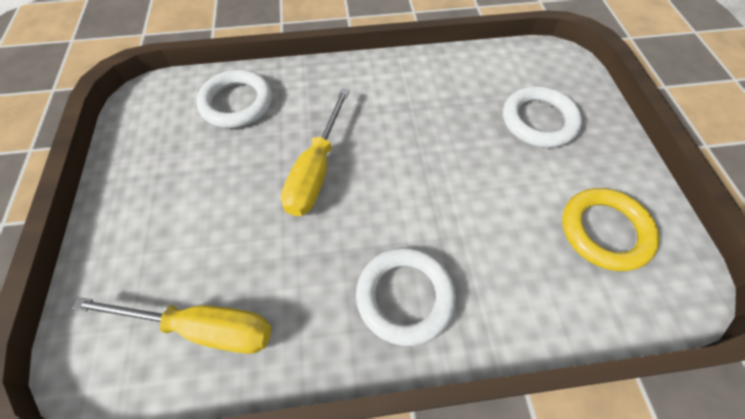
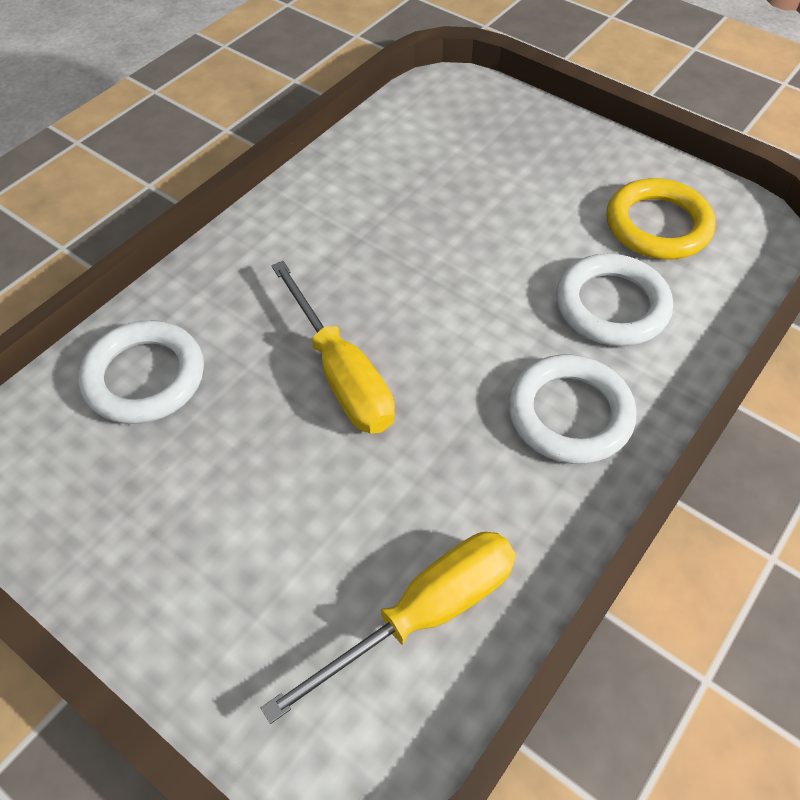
camera: 45 degrees left, 5 degrees down
(538, 121) = (499, 164): white ring -> white ring (611, 306)

